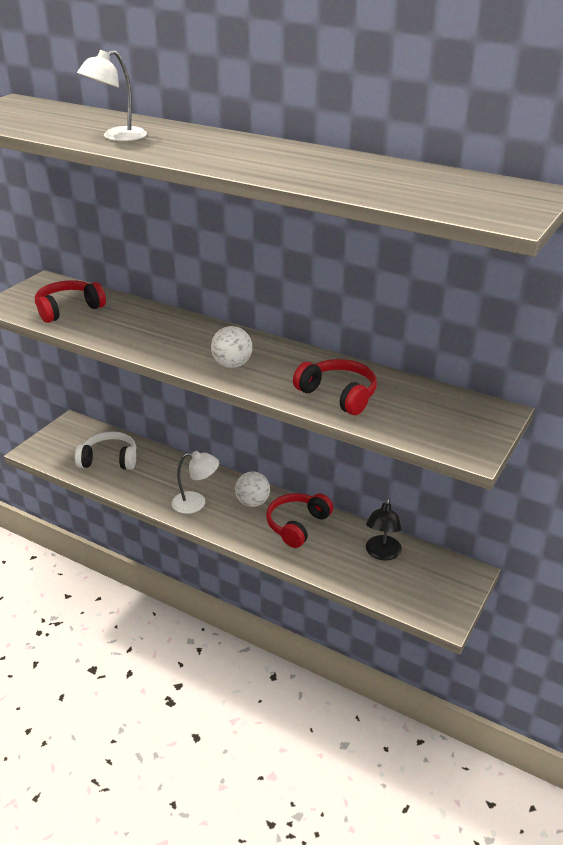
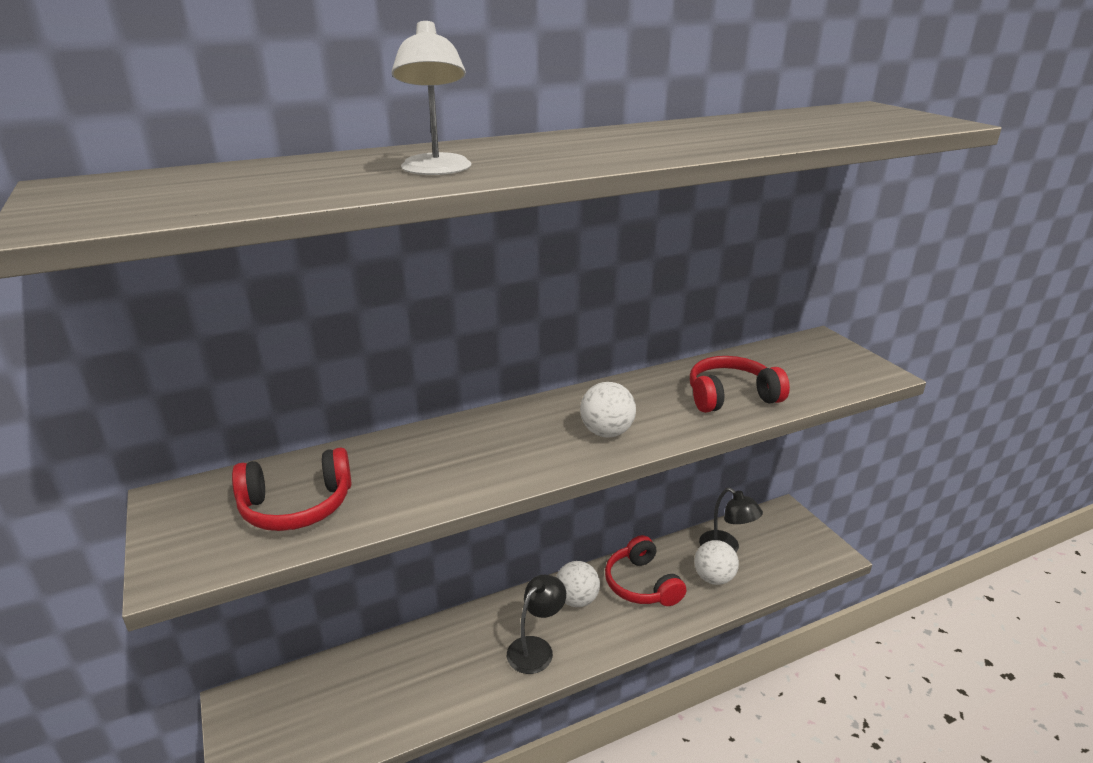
camera: 55 degrees left, 5 degrees down
(68, 309) = (297, 506): red headphones -> red headphones turned 105 degrees counterclockwise
(109, 460) = (368, 695): white headphones -> none
(196, 503) = (536, 648): white lamp -> black lamp
(341, 558) = (713, 578): none -> white ball

